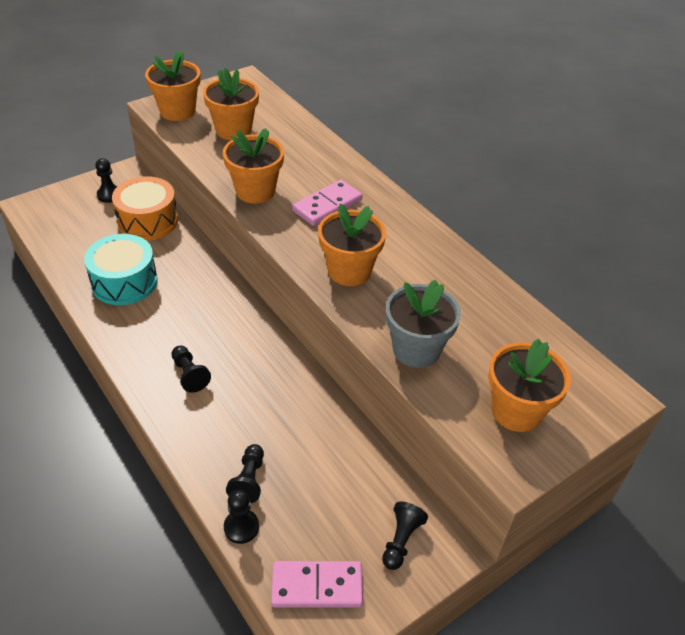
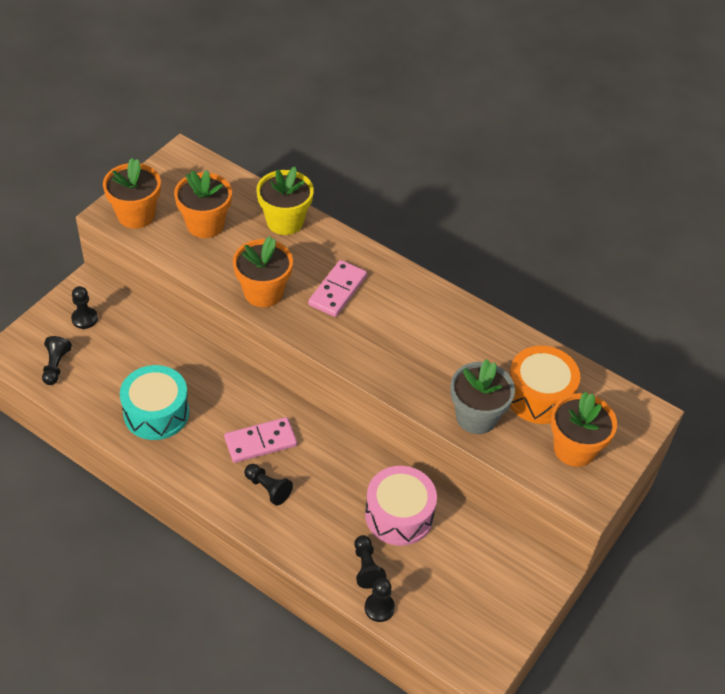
camera: 20 degrees left, 5 degrees up
(148, 221) = (141, 339): orange drum -> orange drum (539, 395)
(307, 142) = (285, 221): none -> yellow flower pot
(309, 437) = (399, 515): none -> pink drum
(317, 586) = (460, 635): pink domino -> pink domino (260, 442)
(349, 271) = (388, 356): orange flower pot -> none
(401, 540) = (509, 578): black pawn -> black pawn (56, 366)

